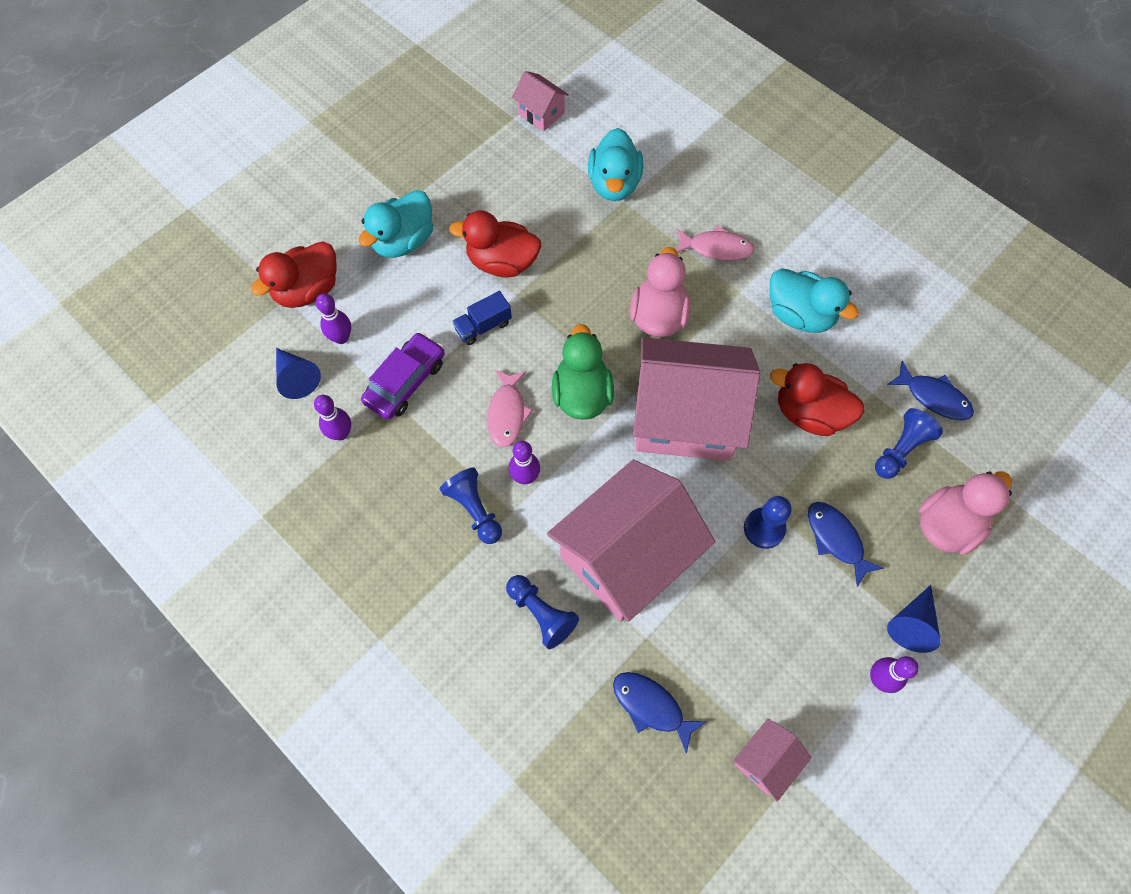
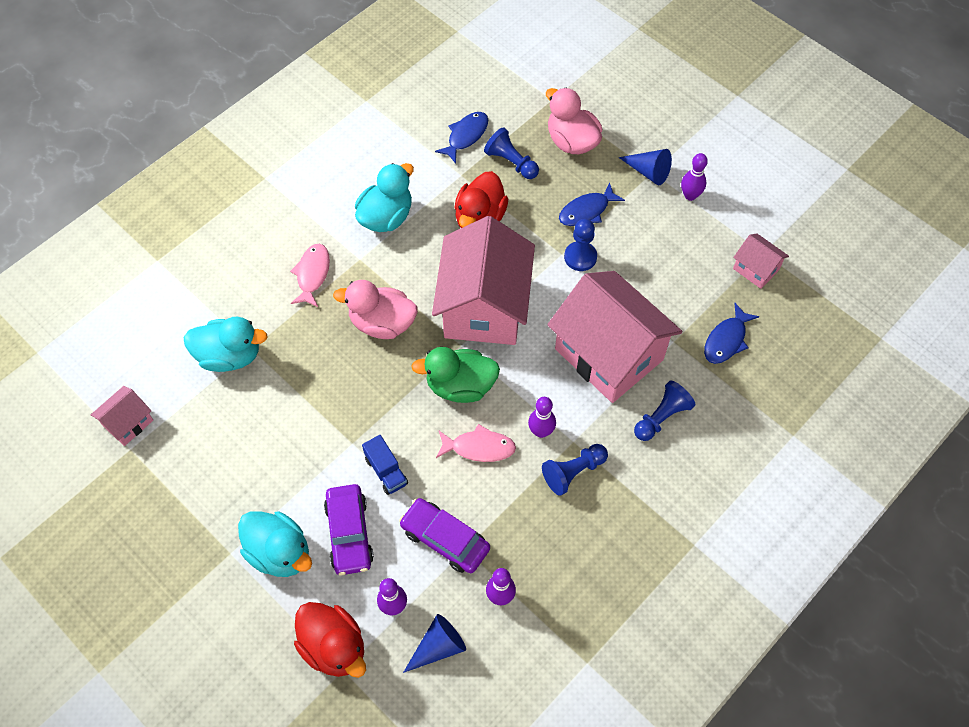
camera: 90 degrees left, 5 degrees down
(418, 297) = (349, 533): none -> purple car
(502, 262) = (314, 456): red duck -> none

